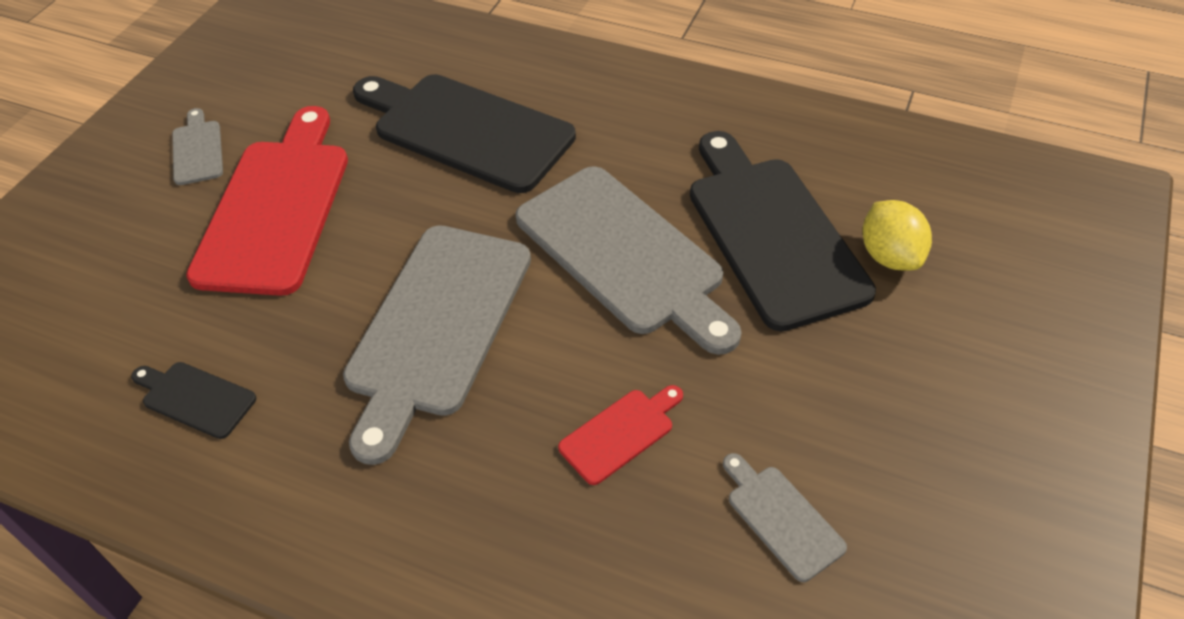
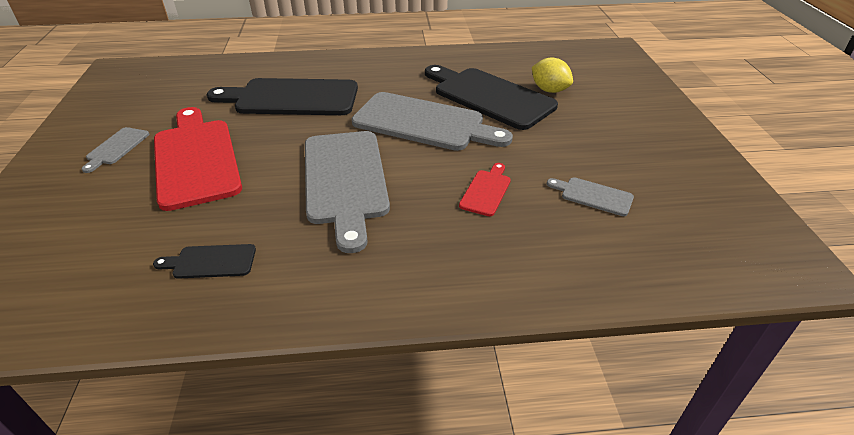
camera: 30 degrees left, 10 degrees down
(197, 150) = (116, 148): grey cutting board -> grey cutting board turned 120 degrees counterclockwise

